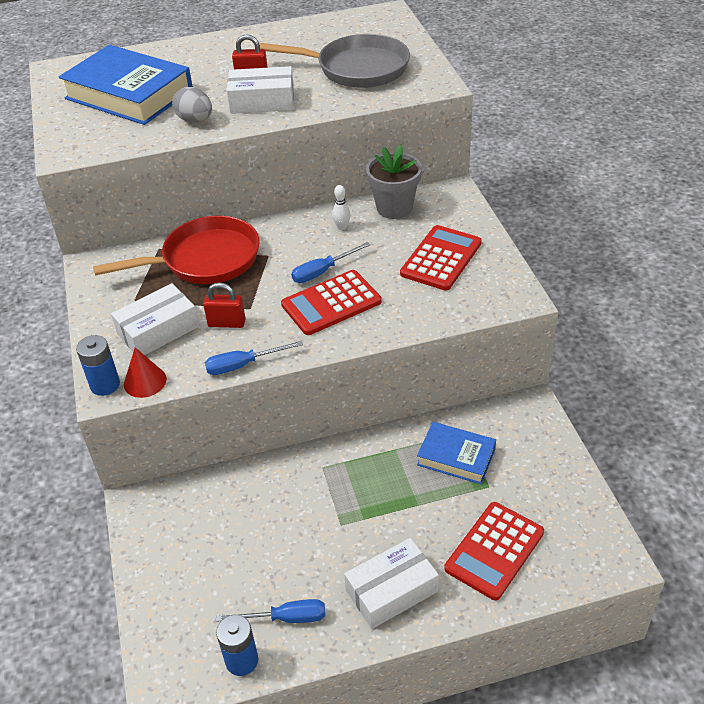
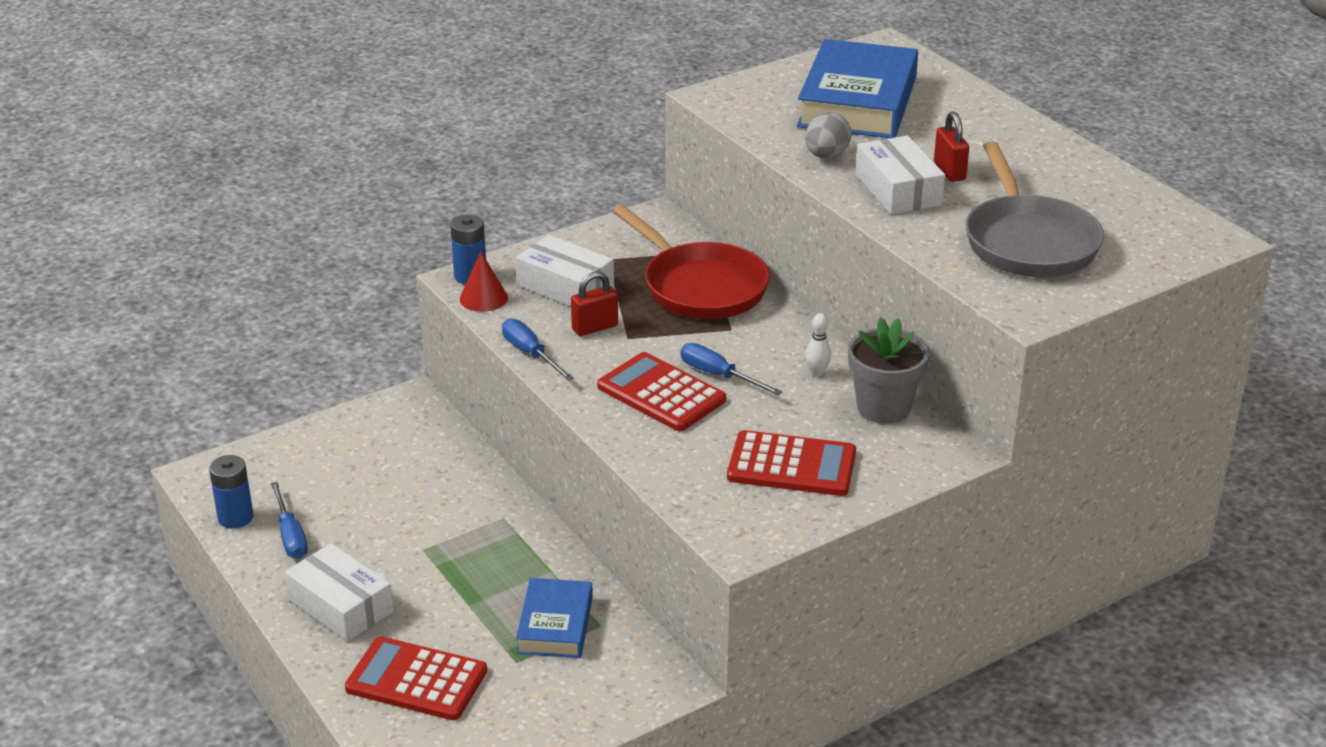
camera: 70 degrees right, 10 degrees down
(227, 323) = (595, 327): red padlock -> red padlock turned 75 degrees clockwise

